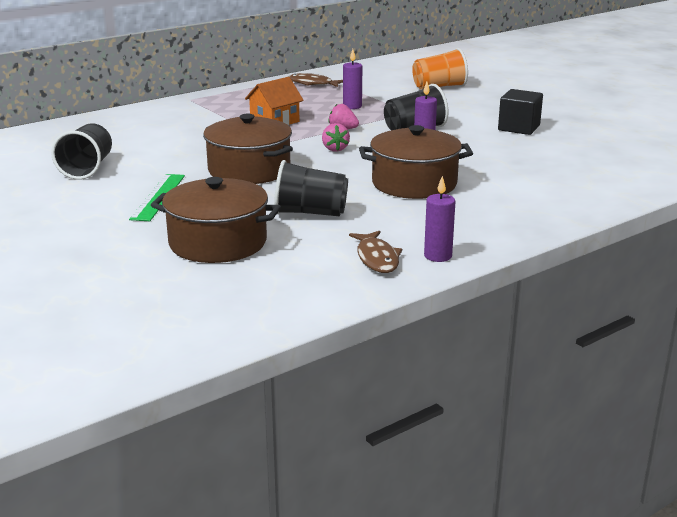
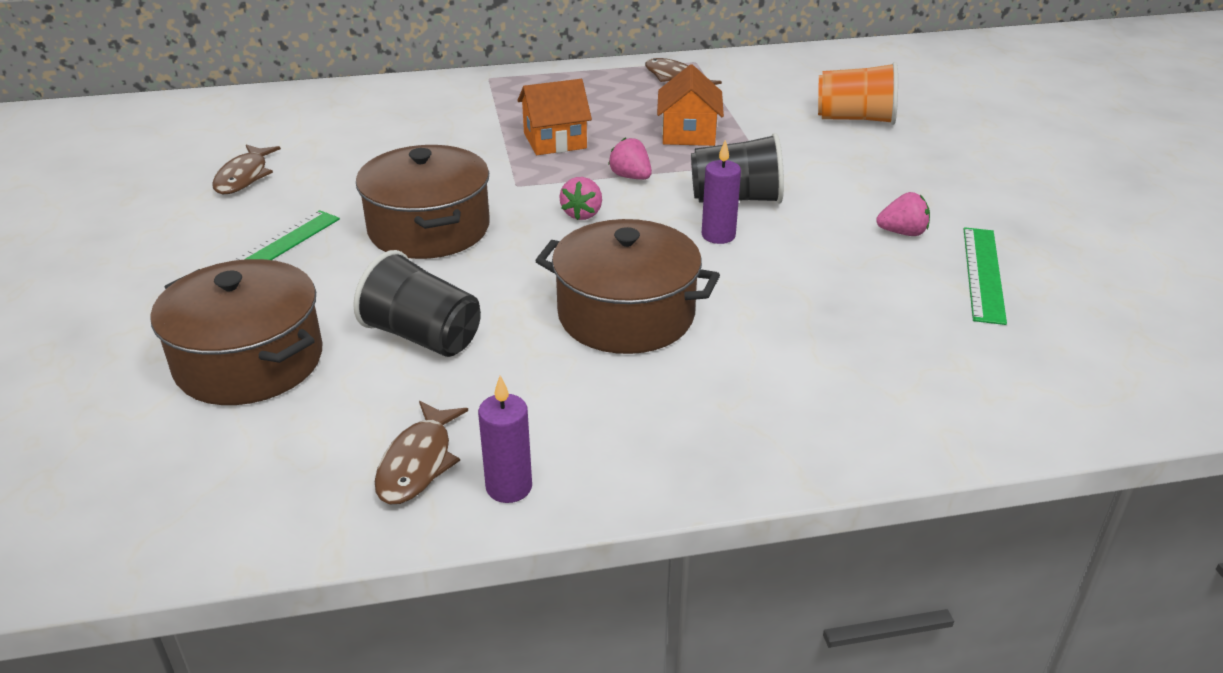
camera: 25 degrees right, 10 degrees up
(87, 168) = (244, 177): black cup -> brown fish
(352, 106) = (688, 133): purple candle -> orange house
(519, 128) = (902, 233): black cube -> pink strawberry
(576, 136) = (983, 274): none -> green ruler

